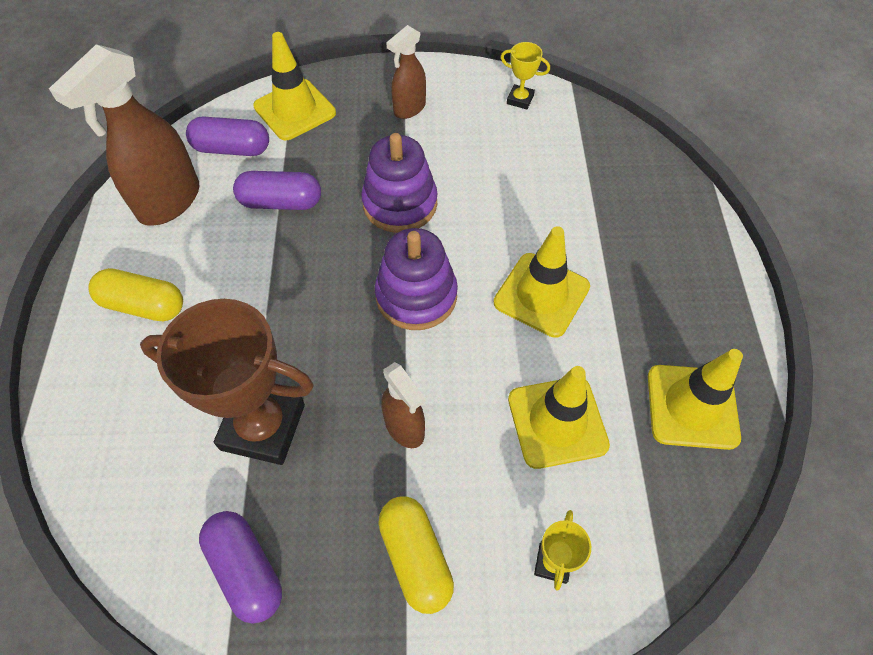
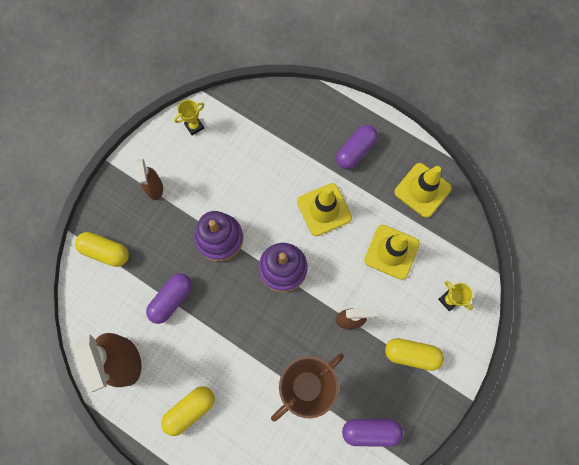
camera: 55 degrees left, 15 degrees up
(232, 149) = (109, 304): purple capsule -> purple capsule (355, 151)
(295, 110) = (105, 251): yellow traffic cone -> yellow capsule

